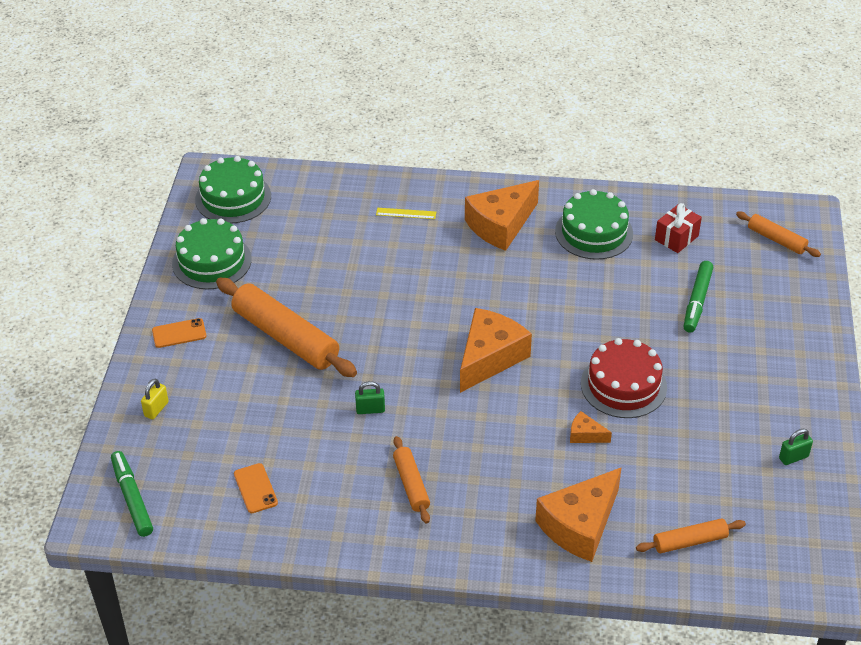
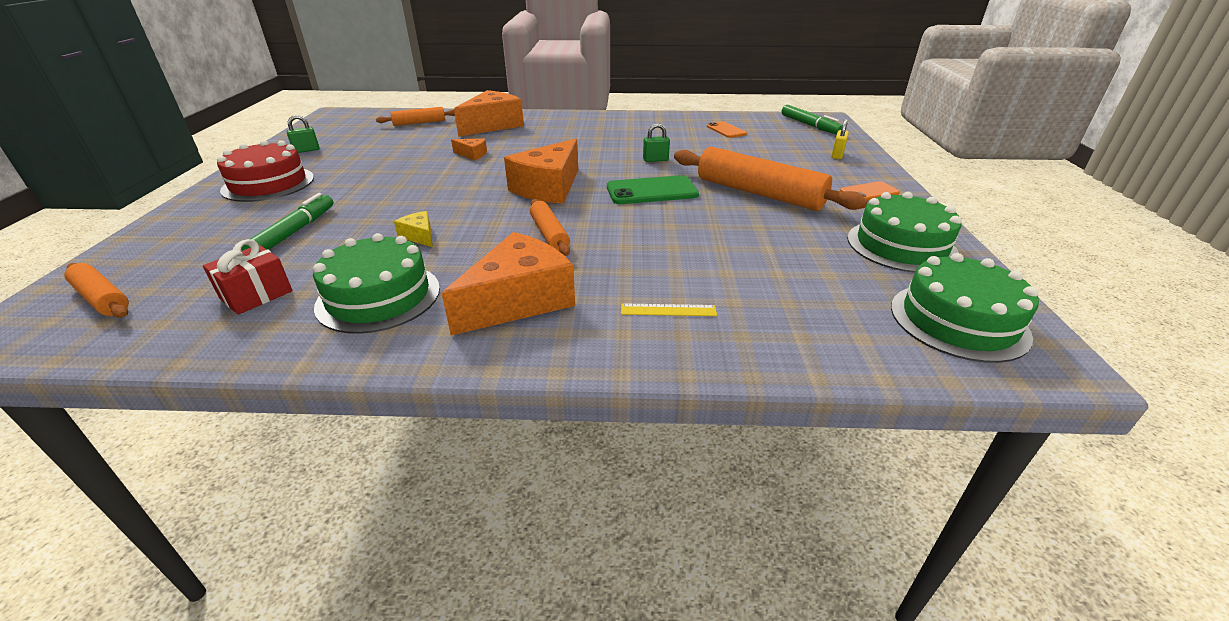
camera: 175 degrees right, 10 degrees down
(388, 346) = (652, 191): none -> green phone
(411, 484) = (613, 134): orange rolling pin -> orange rolling pin (549, 234)
(590, 291) = (419, 236): none -> yellow cheese
(623, 385) = (423, 177): red cake -> red cake (268, 184)

